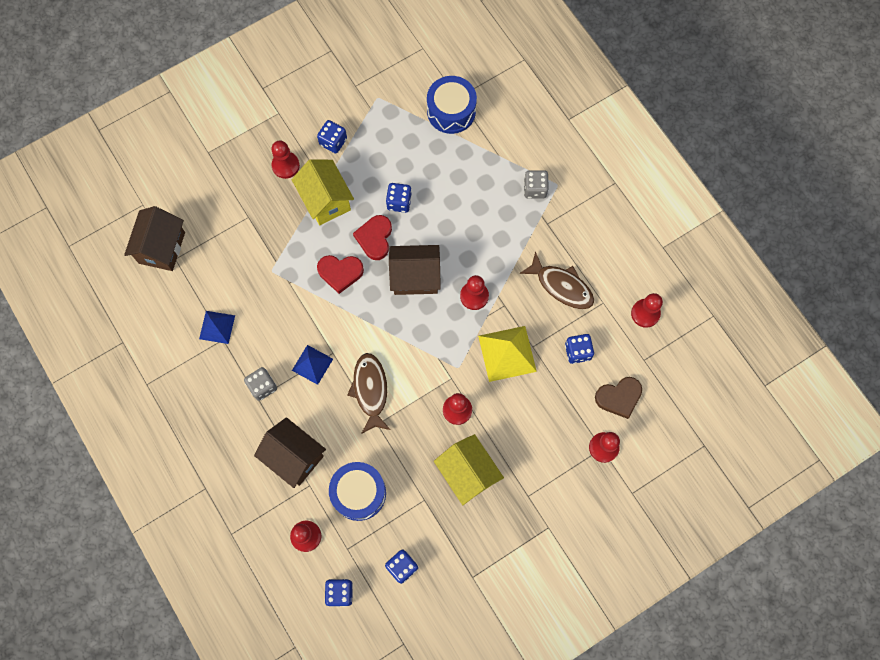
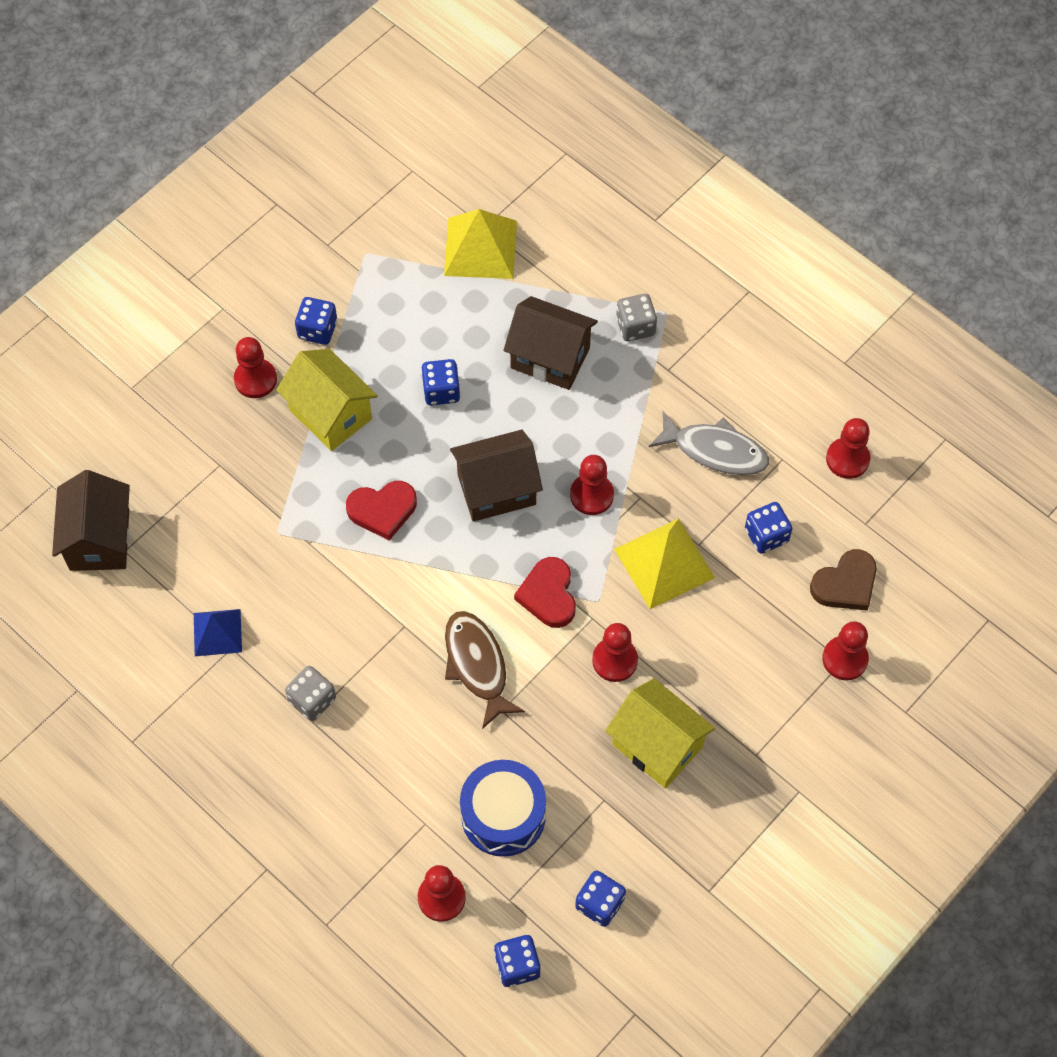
camera: 15 degrees left, 10 degrees down
(294, 457) = (390, 788): brown house -> brown house (550, 358)
(312, 364) = (378, 650): blue pyramid -> none
(375, 238) = (420, 450): red heart -> red heart (548, 595)
(451, 111) = (480, 248): blue drum -> yellow pyramid
(561, 286) = (715, 450): brown fish -> grey fish

